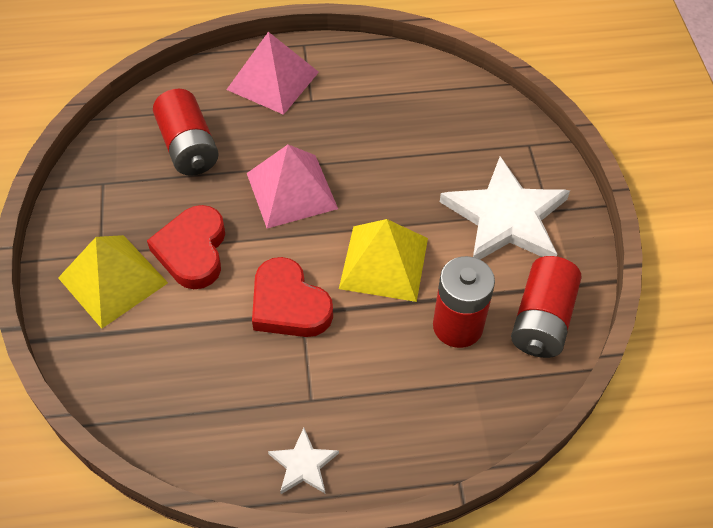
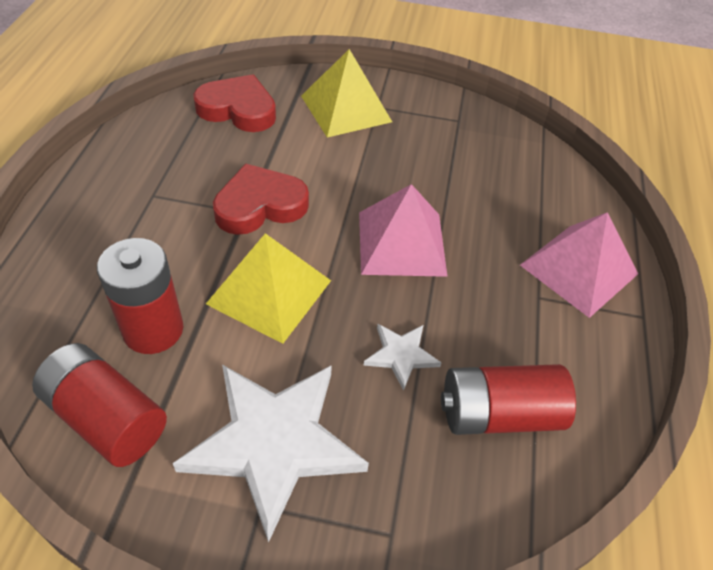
camera: 105 degrees right, 5 degrees down
(188, 147) = (488, 181): red battery -> red battery (499, 414)
(192, 251) = (355, 158): red heart -> red heart (238, 109)
(303, 464) = (98, 175): white star -> white star (401, 355)

